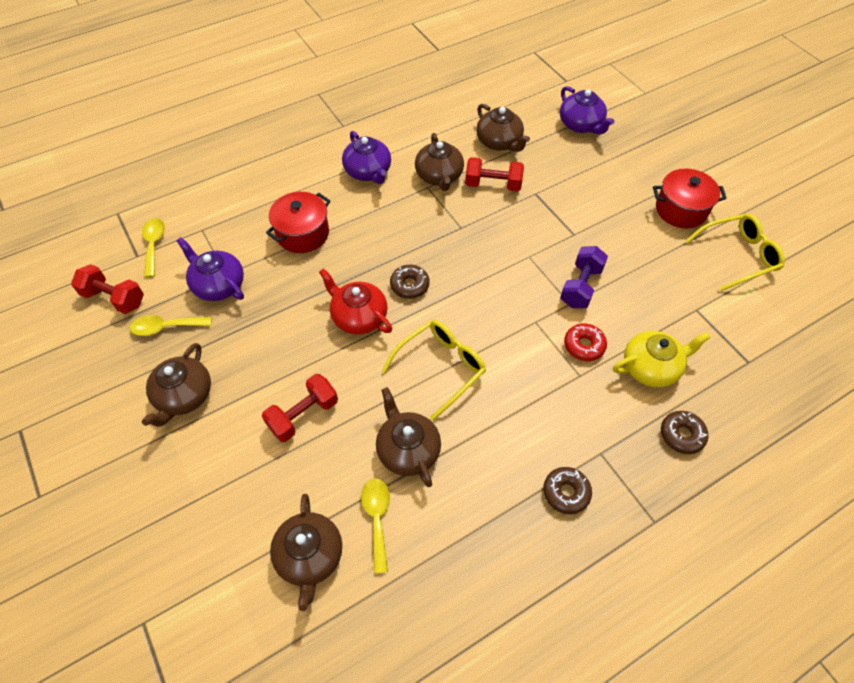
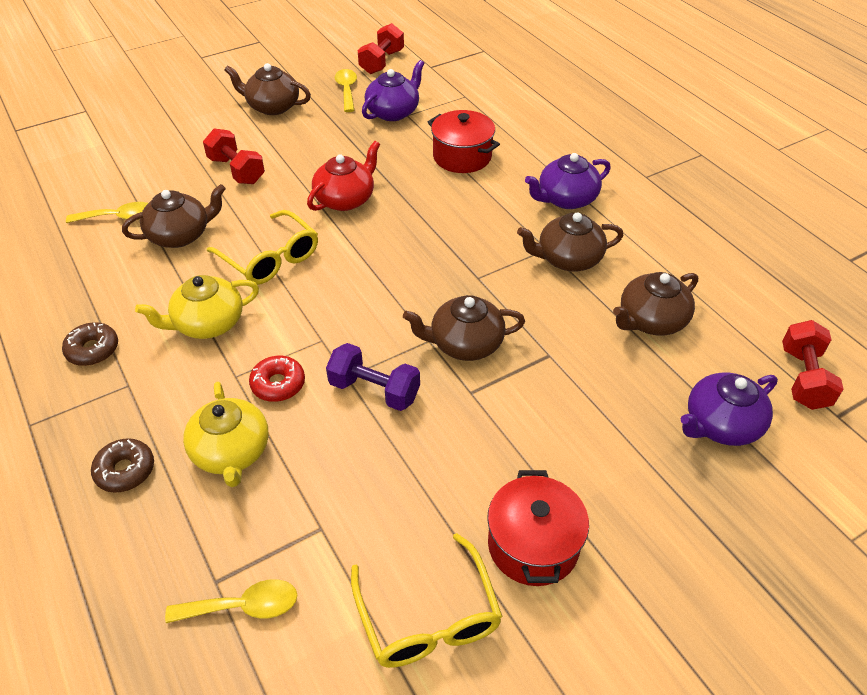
camera: 90 degrees right, 10 degrees down
(154, 245) = (444, 73): yellow spoon -> yellow spoon (243, 606)
(310, 556) = (101, 182): brown teapot -> brown teapot (465, 344)
(409, 285) = (385, 234): brown donut -> none
(493, 184) = (560, 310): red dumbbell -> red dumbbell (803, 378)
(525, 404) = (208, 323): none -> yellow teapot

